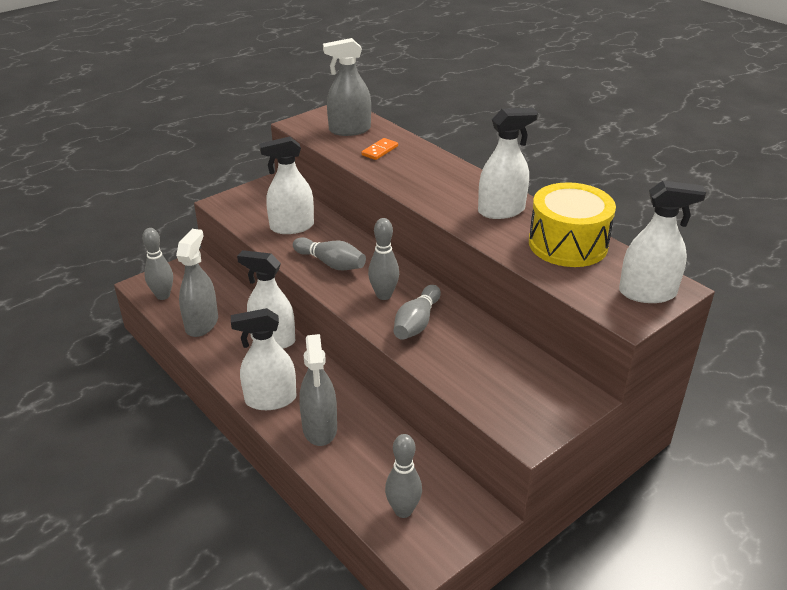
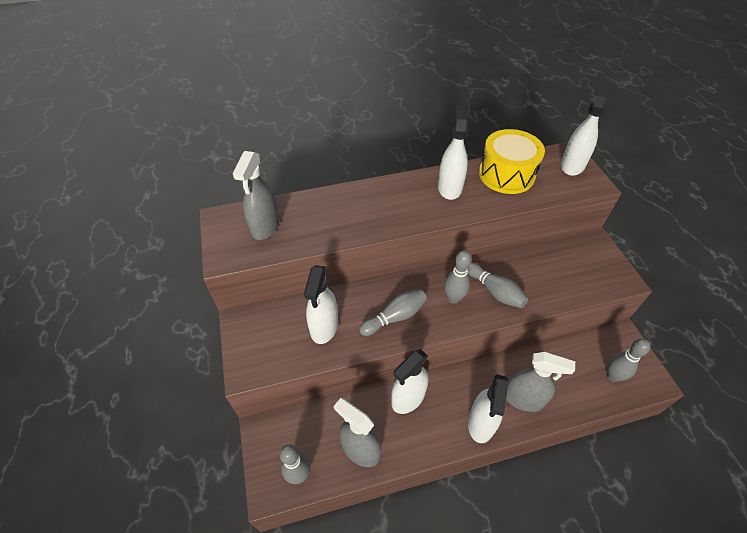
camera: 65 degrees left, 15 degrees up
(380, 151) = (317, 220): orange domino -> none

